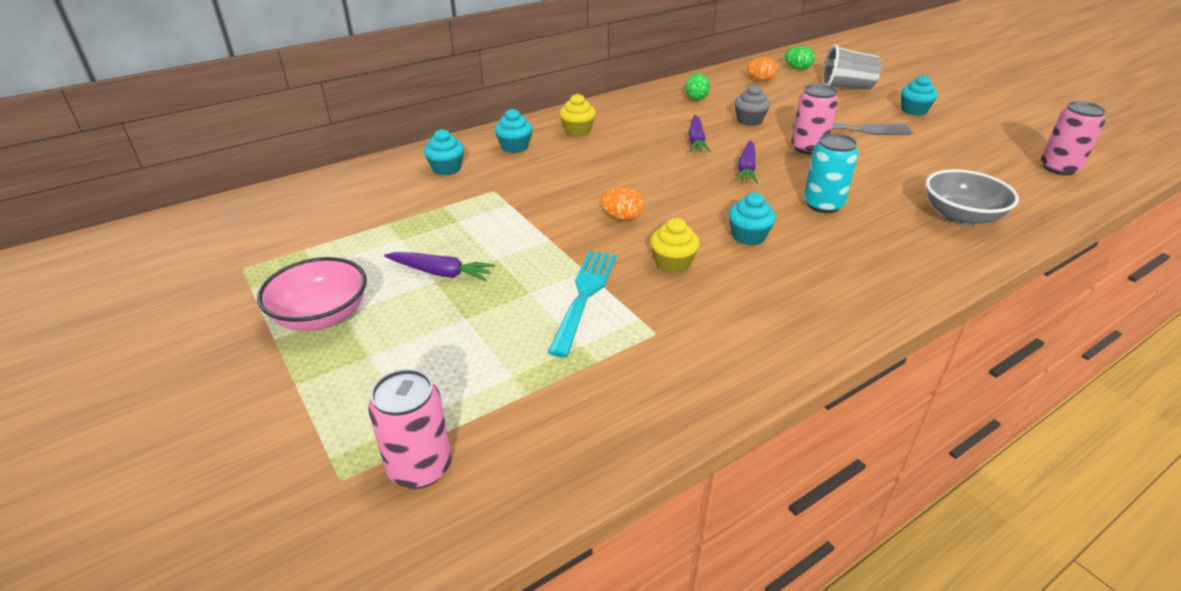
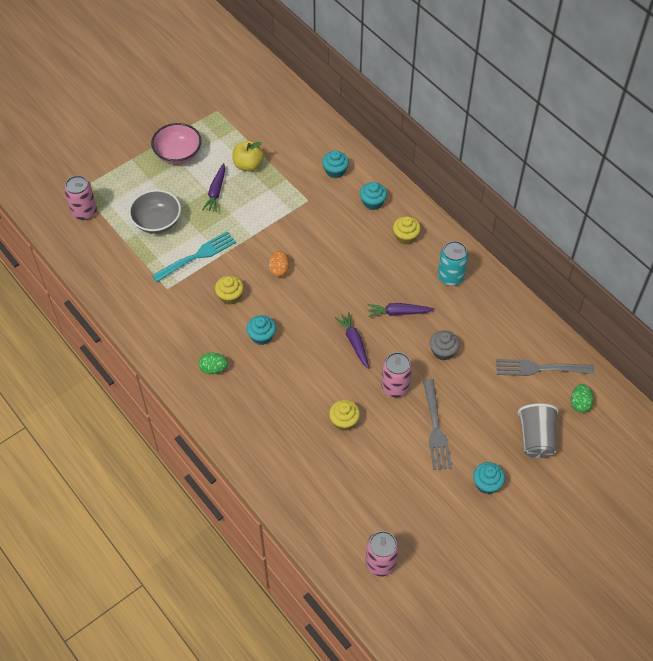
camera: 85 degrees right, 20 degrees up
(395, 239) = (248, 165): none -> yellow apple
(584, 297) = (197, 256): turquoise fork -> turquoise fork turned 45 degrees counterclockwise
(696, 98) = (486, 315): green egg -> green egg (213, 369)
(746, 169) = (354, 342): purple carrot -> purple carrot turned 60 degrees clockwise
(760, 80) = (540, 368): orange egg -> grey fork
(823, 205) = (305, 383): turquoise can -> turquoise can (450, 277)
(872, 181) = (344, 421): none -> yellow cupcake
(961, 216) = (296, 466): grey bowl -> grey bowl (157, 221)

